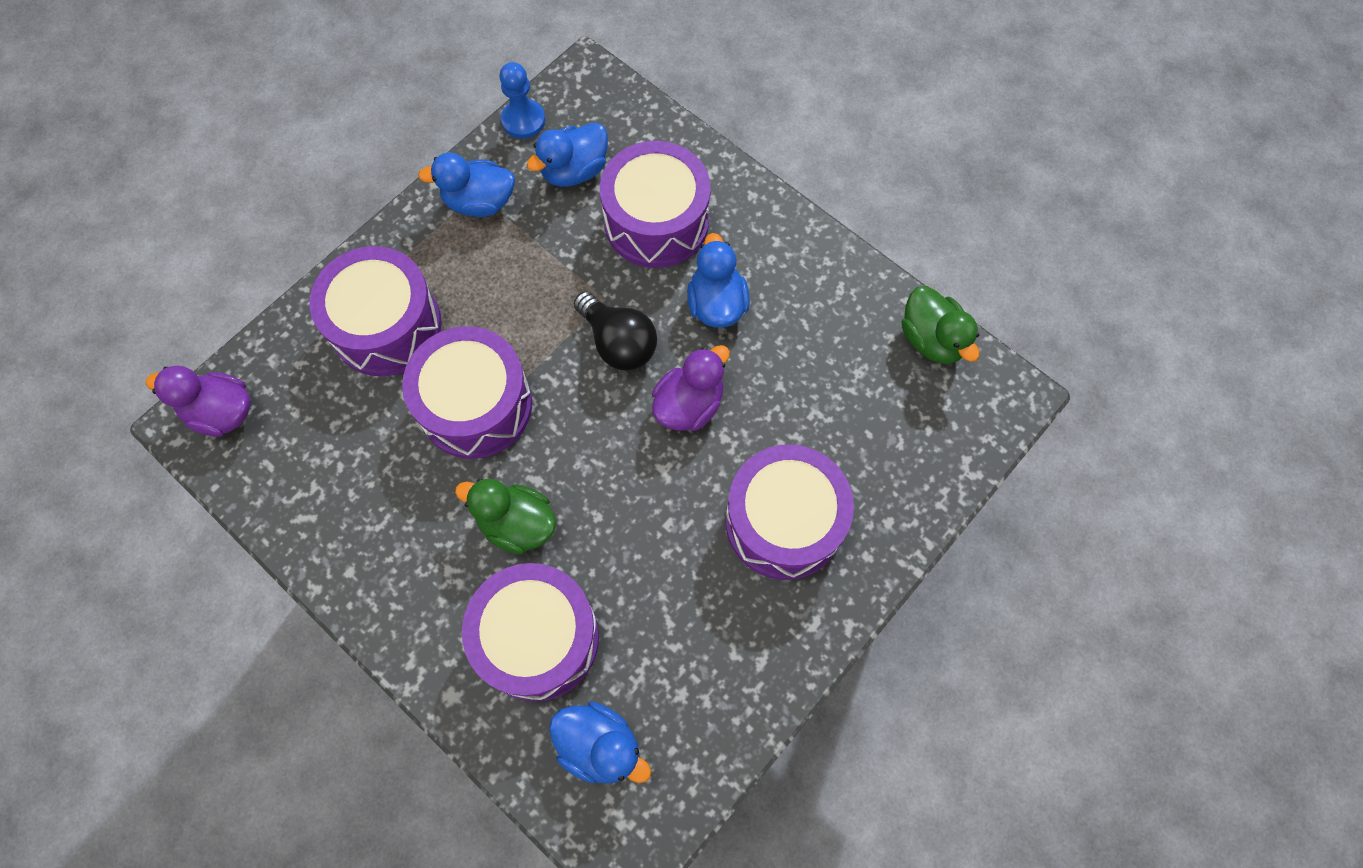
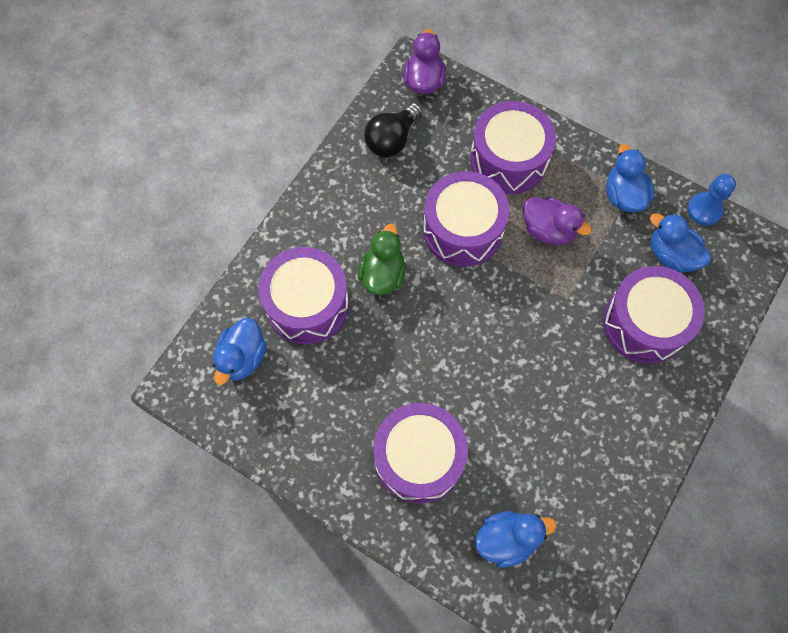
camera: 80 degrees right, 0 degrees up
(618, 342) = (534, 315): black light bulb -> black light bulb (392, 140)
(689, 405) = (496, 374): purple duck -> purple duck (548, 230)
(716, 304) = (585, 380): blue duck -> blue duck (507, 539)
(932, 339) = (598, 559): green duck -> none

